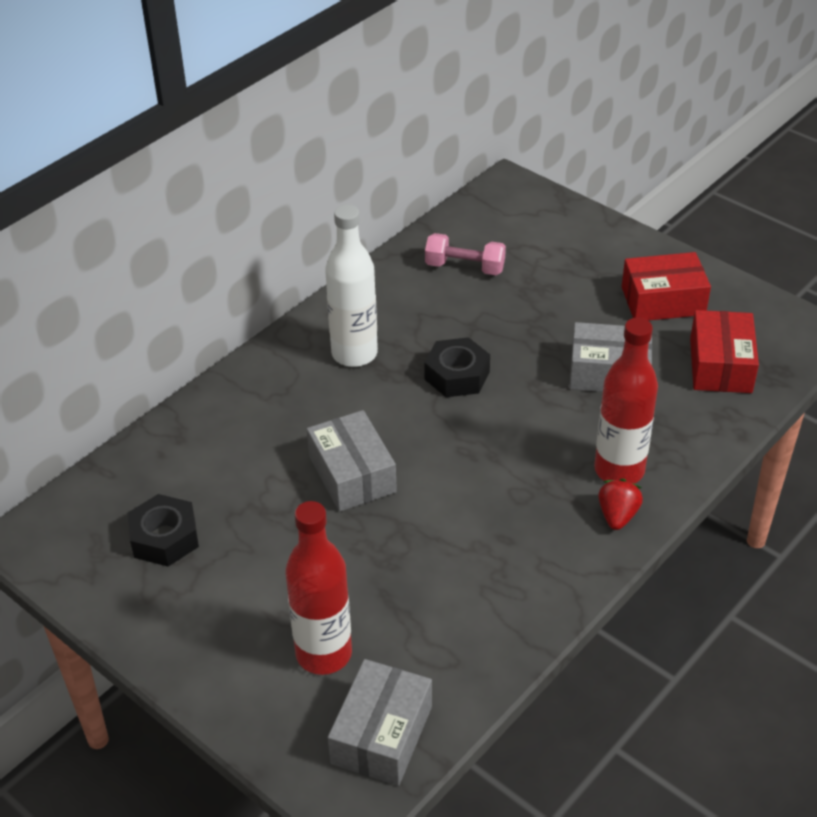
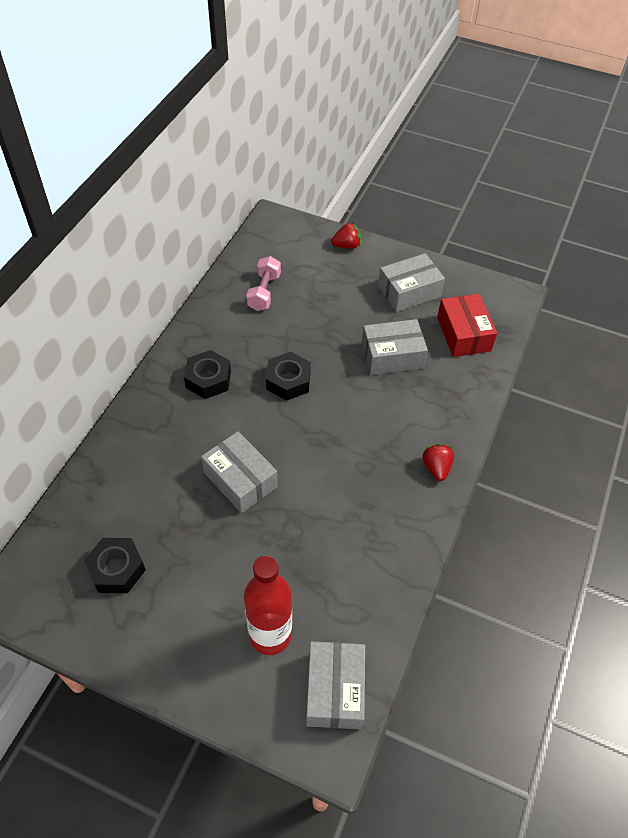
camera: 20 degrees left, 10 degrees up
(354, 354) = (208, 379): white bottle -> black nut
(464, 267) = (264, 292): pink dumbbell -> pink dumbbell turned 75 degrees counterclockwise
(597, 232) = (346, 246): none -> red strawberry
(619, 470) = (425, 431): red bottle -> none
(663, 301) = (409, 291): red box -> grey box

